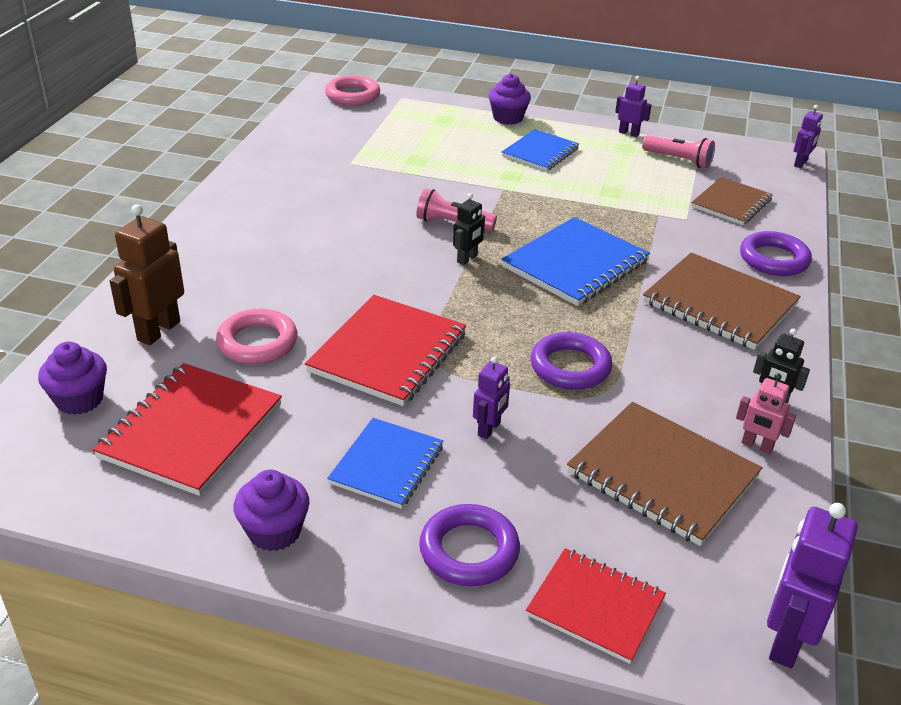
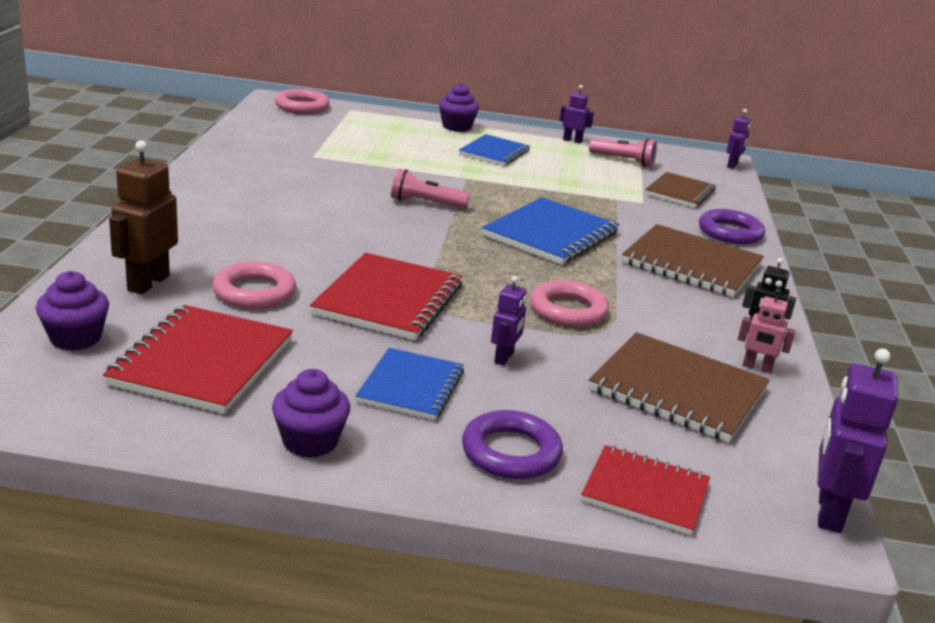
camera: 10 degrees left, 10 degrees down
(467, 259) = (447, 229): black robot -> none
(570, 367) = (568, 310): purple ring -> pink ring

